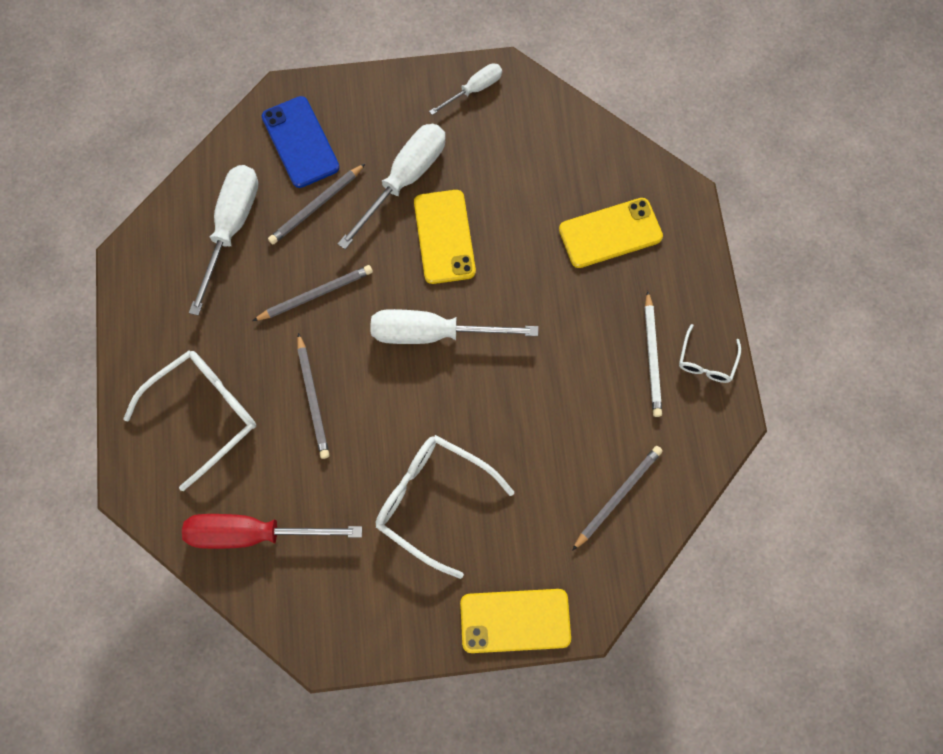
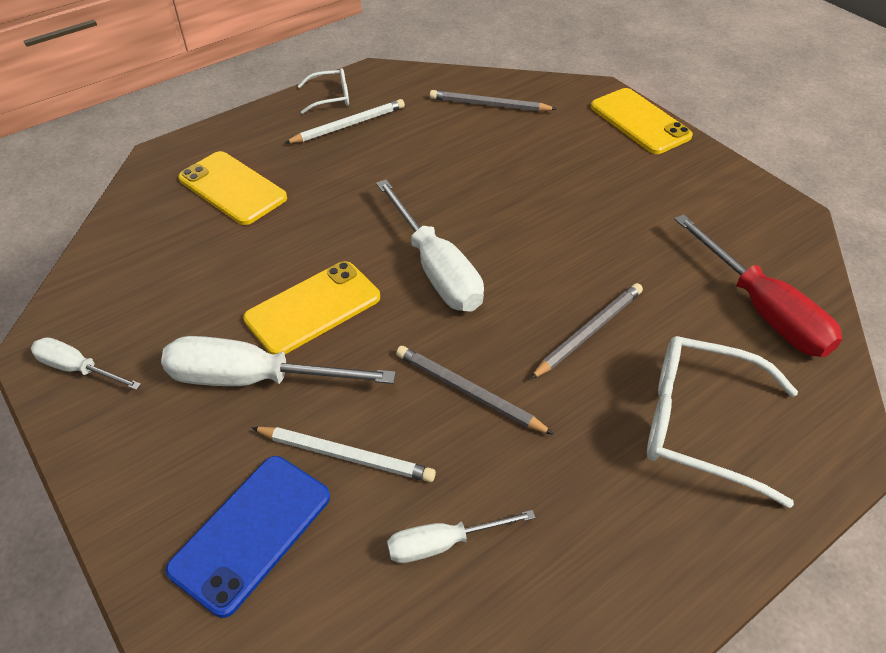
camera: 120 degrees left, 25 degrees down
(232, 228) = (443, 543): white screwdriver -> white screwdriver, size x0.56
(316, 206) = (346, 455): grey pencil -> white pencil
(434, 501) = (598, 200): white glasses -> none

